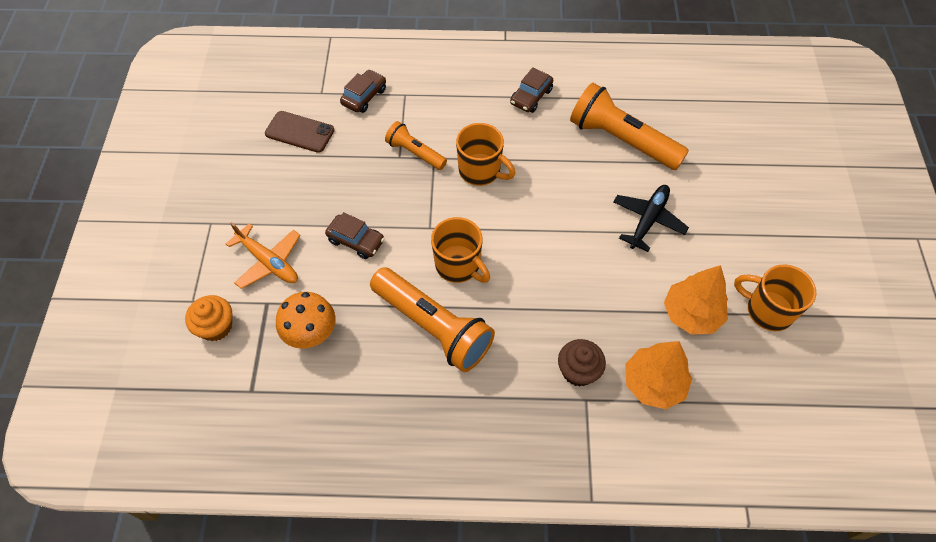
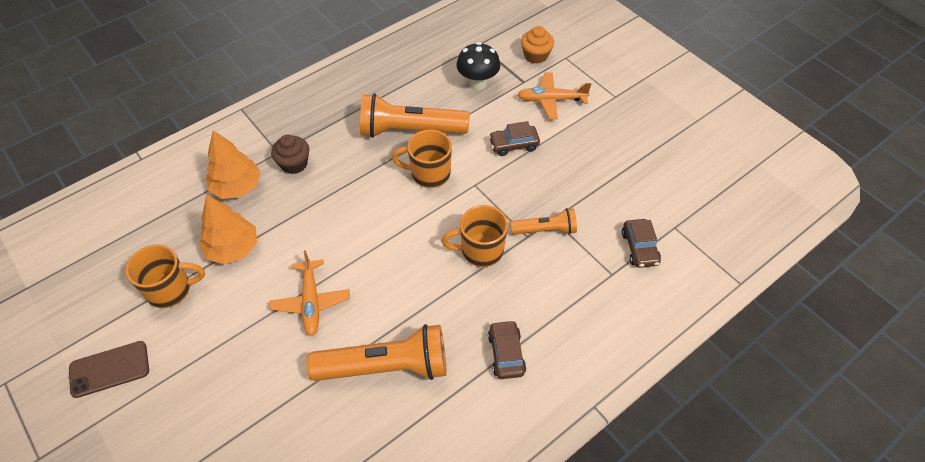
camera: 140 degrees right, 5 degrees down
(299, 132) = (645, 186): brown phone -> brown phone (109, 369)
(312, 335) = (477, 83): orange mushroom -> black mushroom
(648, 220) = (311, 301): black plane -> orange plane

